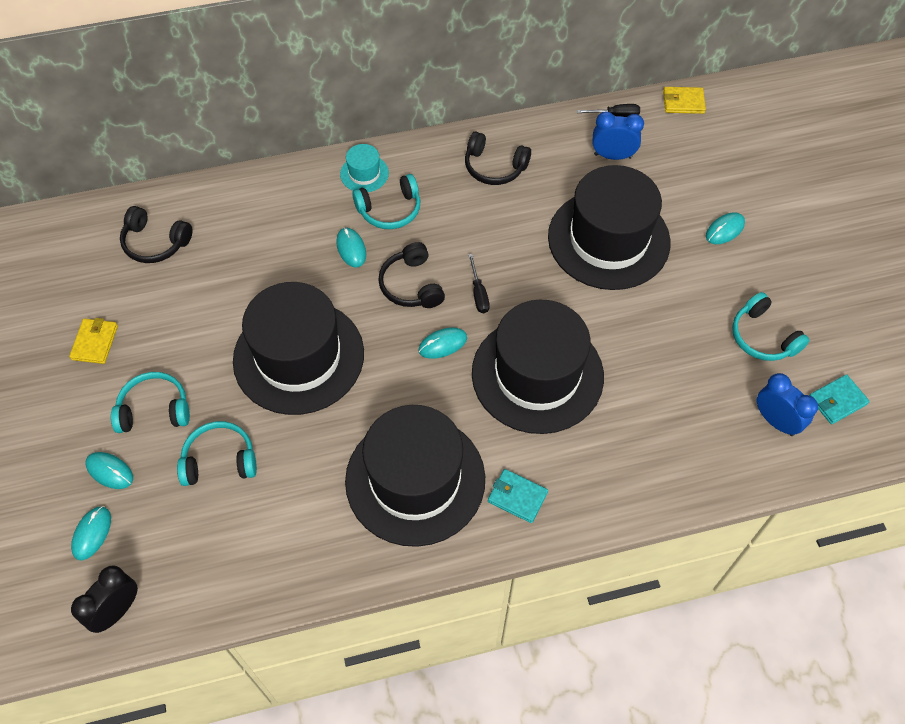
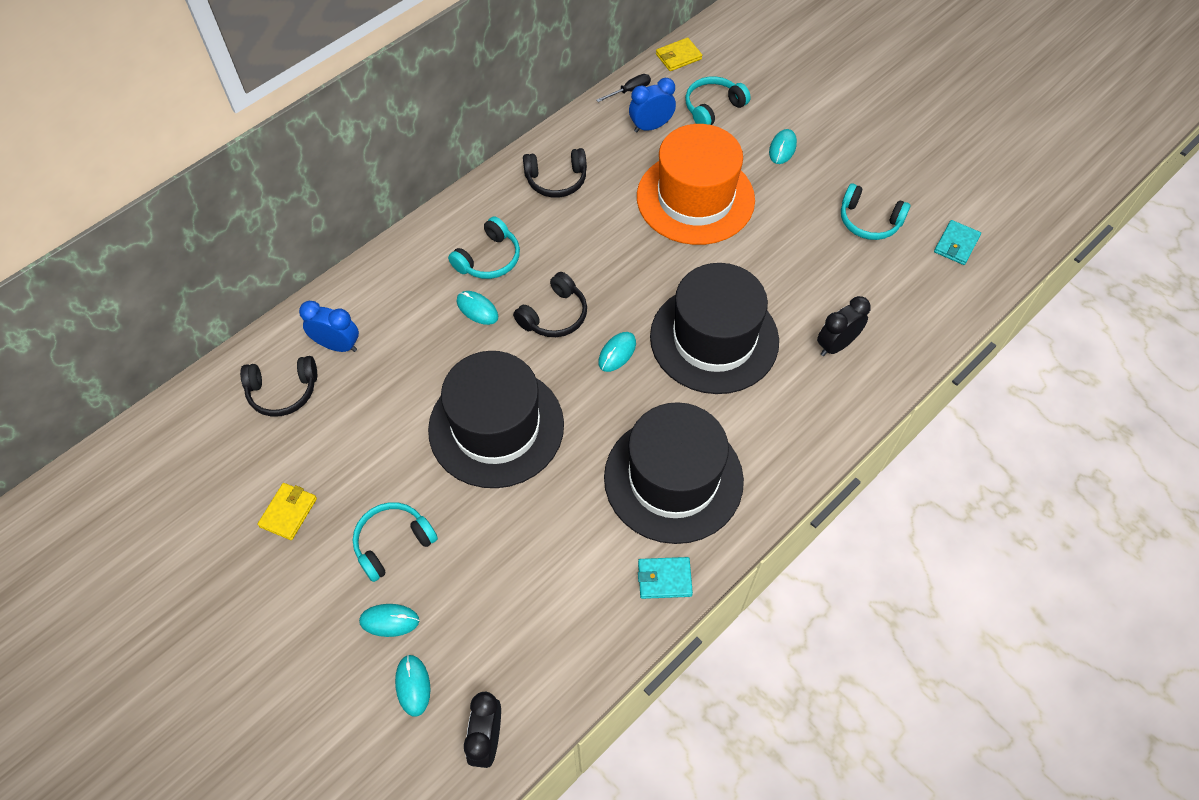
camera: 30 degrees left, 0 degrees up
(95, 342) = (288, 512): yellow wallet -> yellow wallet turned 45 degrees clockwise
(219, 460) = (488, 555): turquoise headphones -> turquoise headphones (713, 108)
(364, 173) = (442, 237): turquoise hat -> none
(411, 285) = (554, 315): black headphones -> black headphones turned 90 degrees counterclockwise
(478, 293) = (618, 295): black screwdriver -> none
(517, 497) = (767, 448): turquoise wallet -> turquoise wallet (664, 579)
(608, 239) = (695, 198): black hat -> orange hat
(648, 437) = (836, 345): none -> black clock
(775, 421) = (922, 283): blue clock -> blue clock (337, 345)

